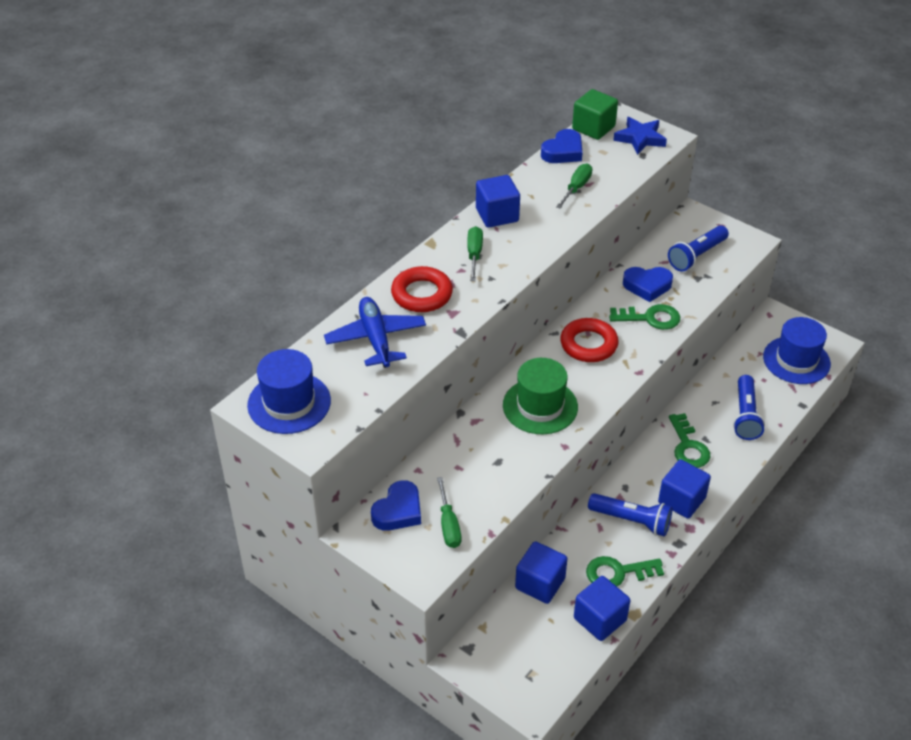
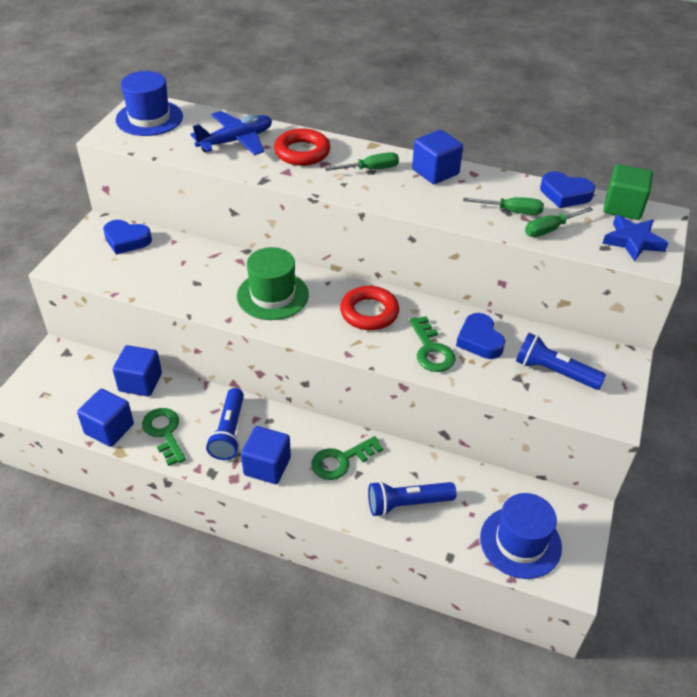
camera: 70 degrees right, 0 degrees up
(448, 524) = (118, 269): green screwdriver -> green screwdriver (550, 229)

